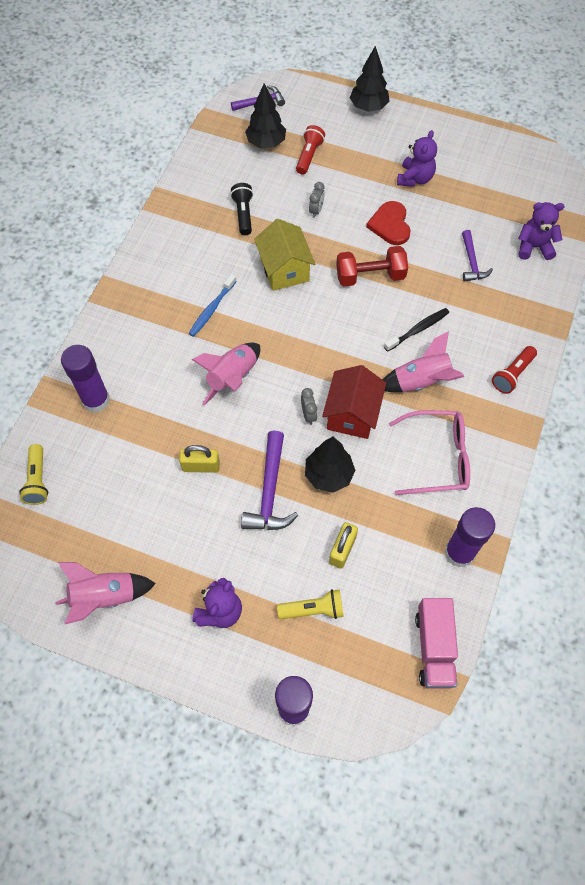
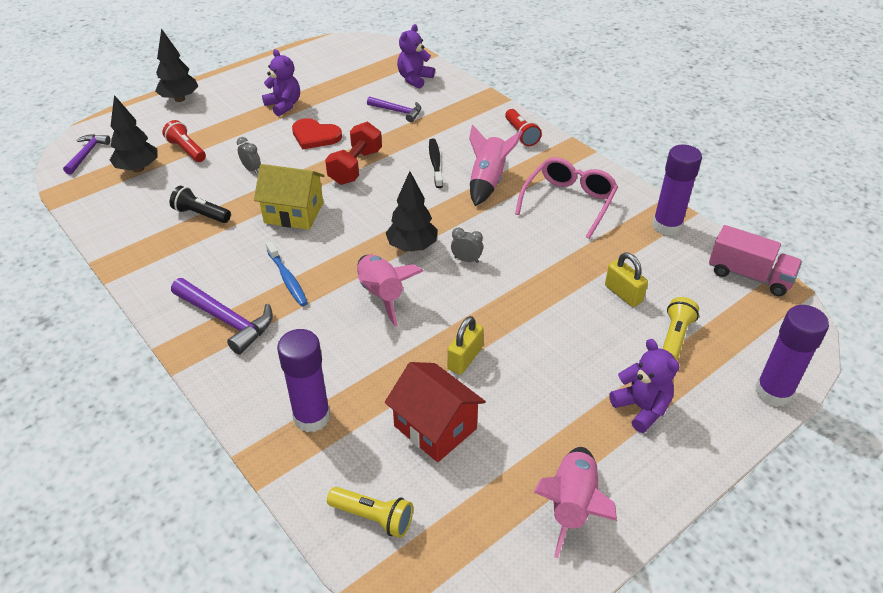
camera: 60 degrees left, 20 degrees down
(270, 491) = (530, 318): purple hammer -> purple hammer (226, 320)
(328, 475) = (540, 272): black tree -> black tree (412, 247)
(352, 414) = (487, 233): red house -> red house (435, 427)

